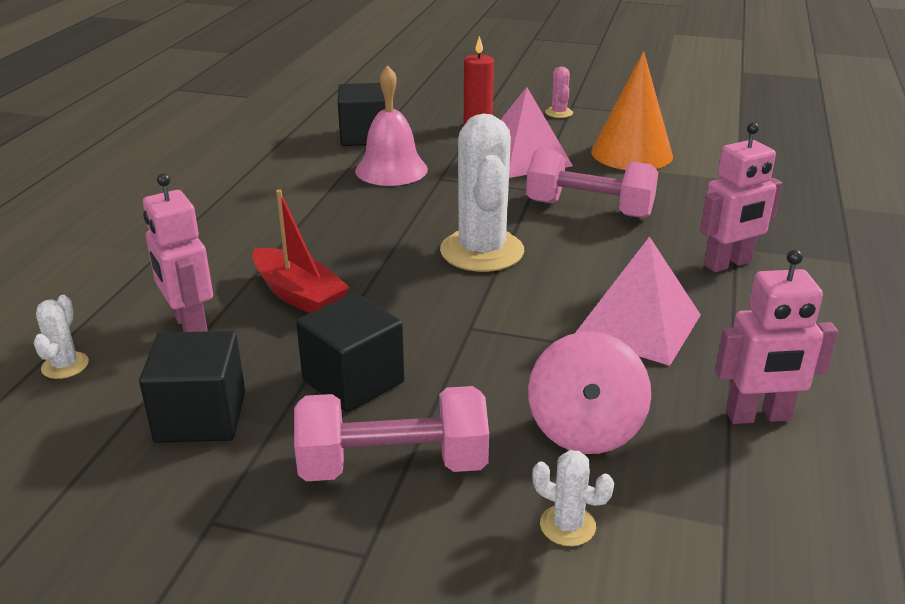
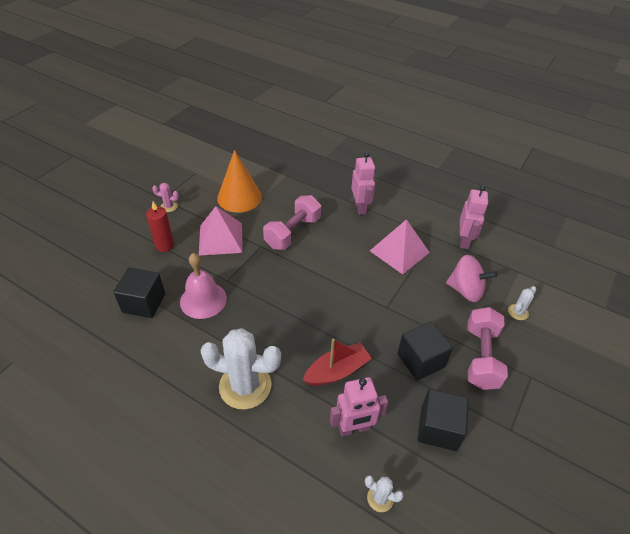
camera: 75 degrees left, 15 degrees up
(482, 251) = (319, 284): white cactus -> white cactus (245, 386)

